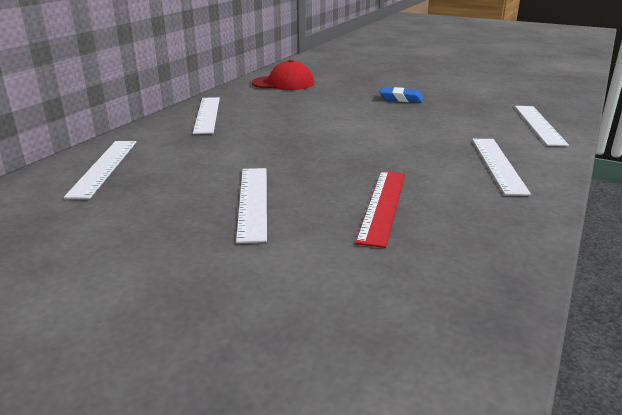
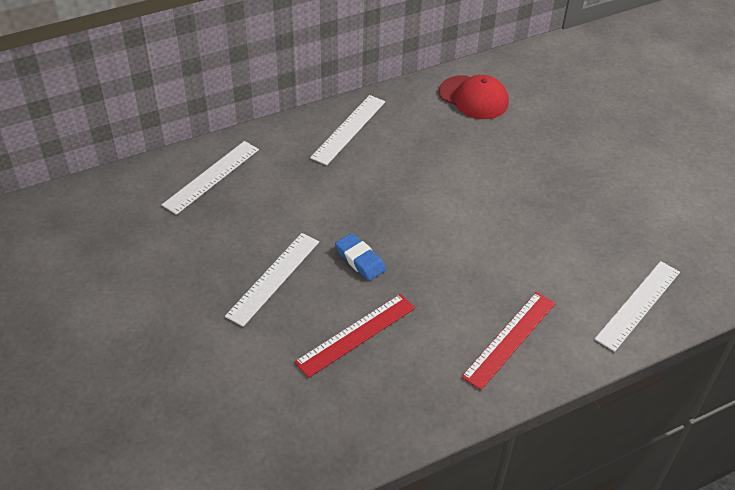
camera: 35 degrees right, 20 degrees up
(401, 99) = (558, 187): blue eraser -> blue eraser (360, 260)
(498, 164) = (509, 339): white ruler -> red ruler

